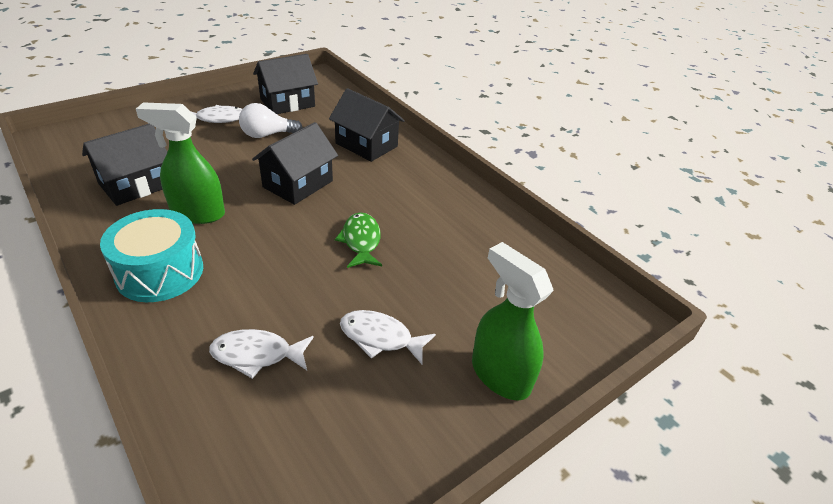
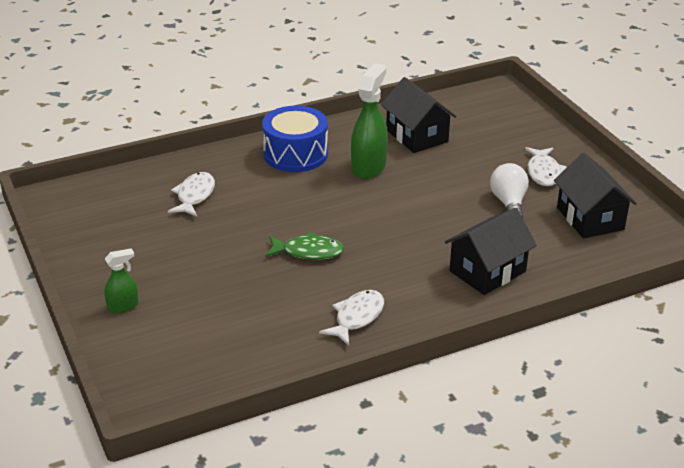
camera: 105 degrees right, 5 degrees down
(160, 272) = (295, 154): turquoise drum -> blue drum
(298, 184) = (409, 220): black house -> none
(380, 338) = (186, 251): white fish -> white fish (357, 317)
(500, 375) = (123, 306): green spray bottle -> green spray bottle, size x0.54

